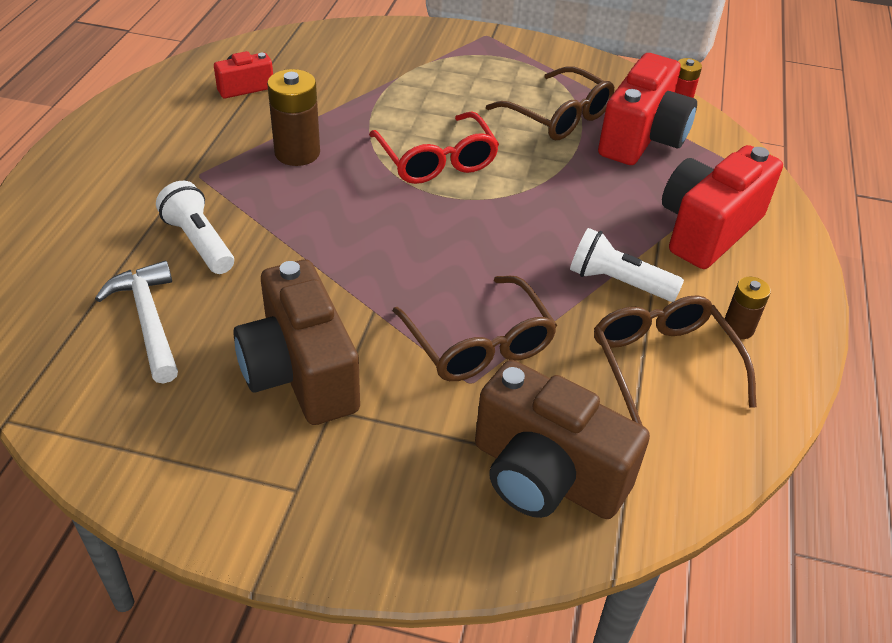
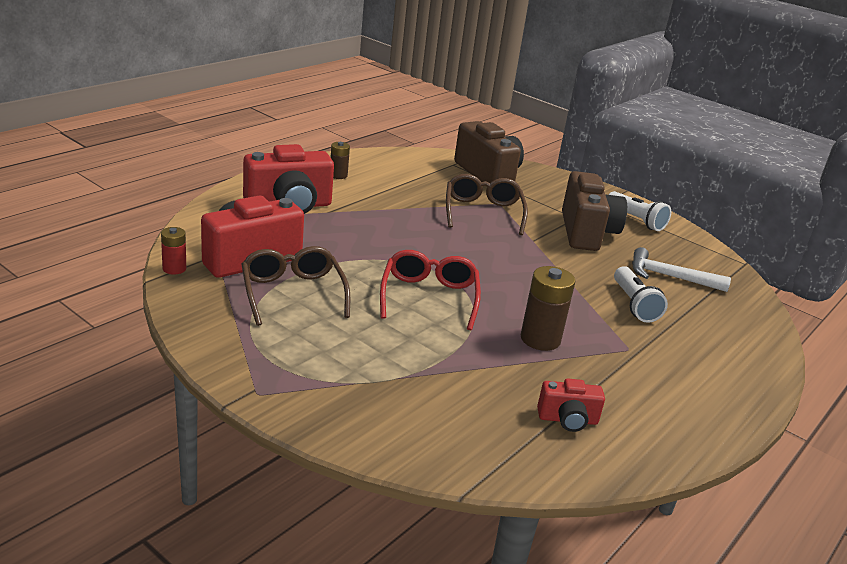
camera: 155 degrees left, 15 degrees down
(149, 320) = (670, 277): white hammer -> white hammer turned 105 degrees clockwise
(618, 282) = (378, 206): white flashlight -> white flashlight (636, 220)
(663, 364) = (395, 179): brown glasses -> none

